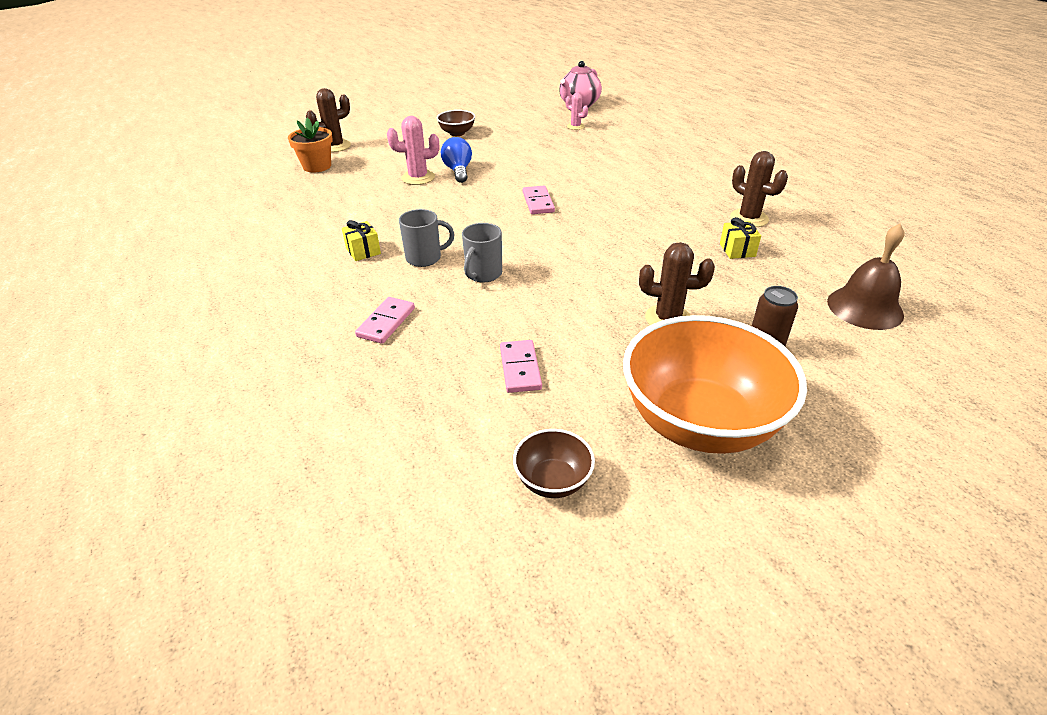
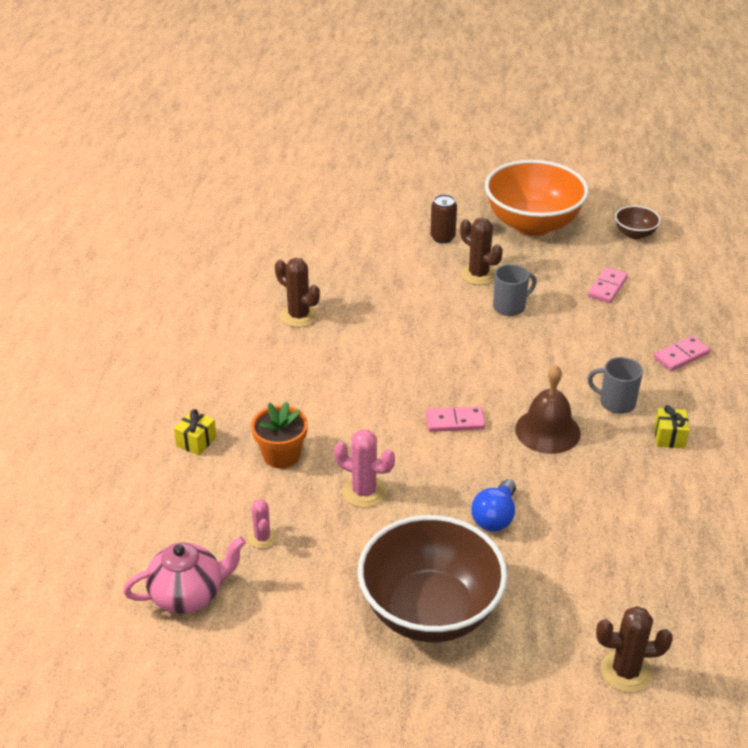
camera: 145 degrees left, 0 degrees up
(317, 166) = (670, 625): orange flower pot -> orange flower pot (281, 455)
(418, 178) = (551, 528): pink cactus -> pink cactus (364, 492)
(457, 133) = (430, 611): brown bowl -> brown bowl, size x2.28
(483, 274) = (577, 364): grey mug -> grey mug (510, 307)
(538, 202) = (455, 421): pink domino -> pink domino turned 60 degrees clockwise
(737, 250) = (356, 296): yellow gift -> yellow gift (196, 441)
(749, 218) = (299, 316): brown cactus -> brown cactus turned 45 degrees counterclockwise
(865, 308) = (345, 229): brown bell -> brown bell (547, 431)

